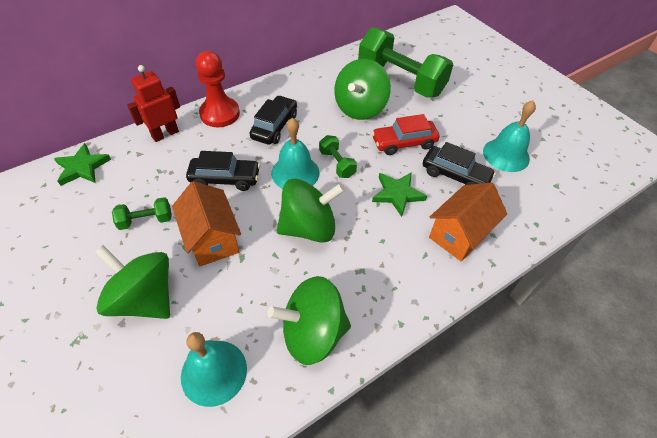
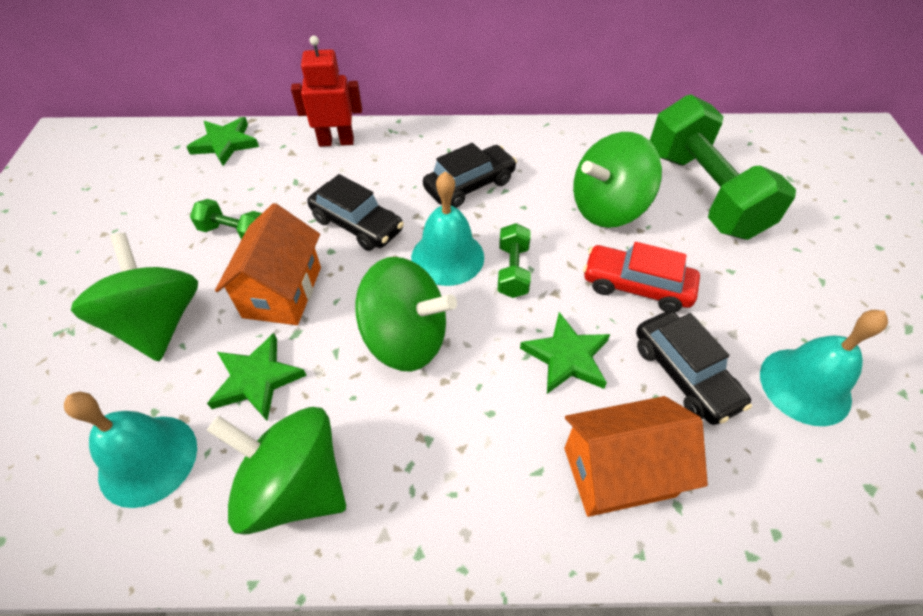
camera: 35 degrees right, 0 degrees up
(220, 114) = (416, 142): red pawn -> none
(241, 294) = (257, 379): none -> green star

